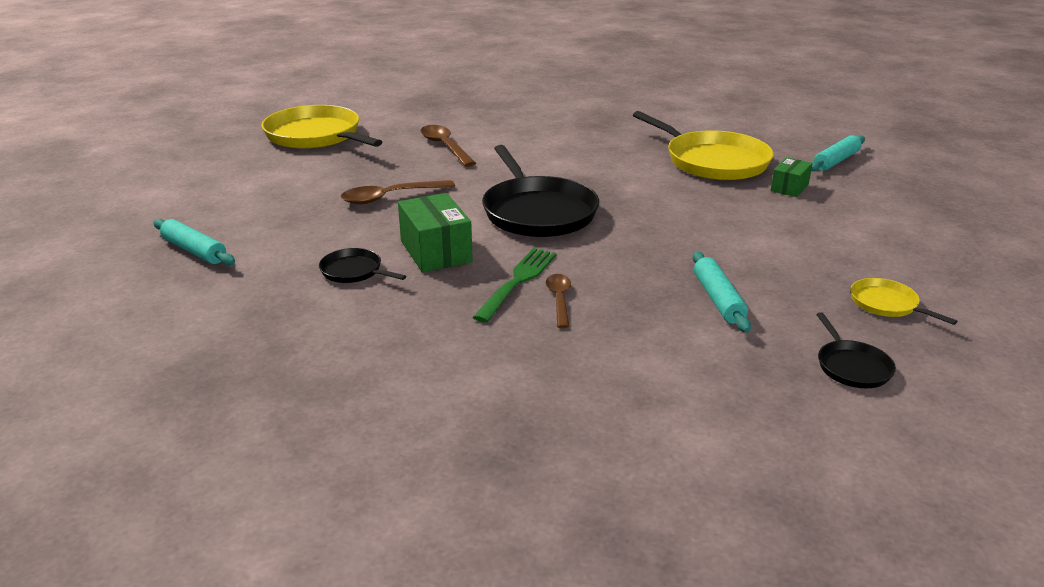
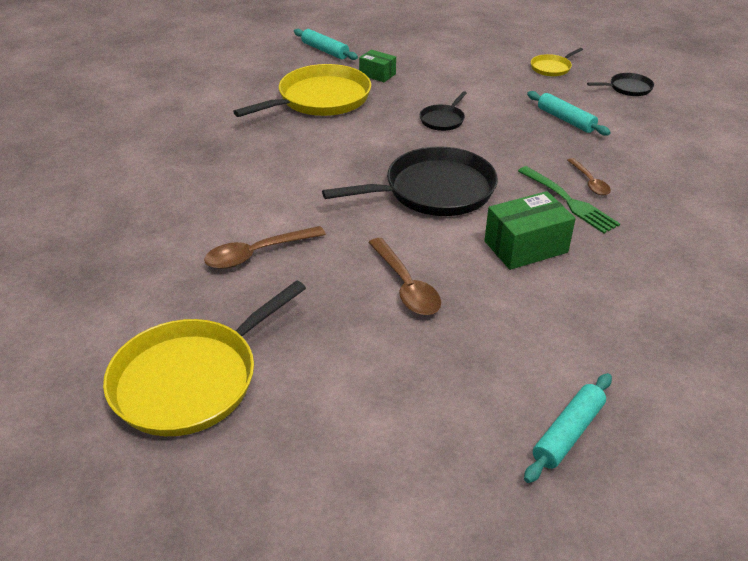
camera: 90 degrees left, 10 degrees up
(354, 271) = (578, 295): black pan -> black pan (443, 120)
(517, 282) = (568, 201): green fork -> green fork turned 150 degrees counterclockwise
(559, 300) = (589, 182): brown spoon -> brown spoon turned 105 degrees counterclockwise
(718, 299) = (565, 120): turquoise rolling pin -> turquoise rolling pin turned 60 degrees clockwise

